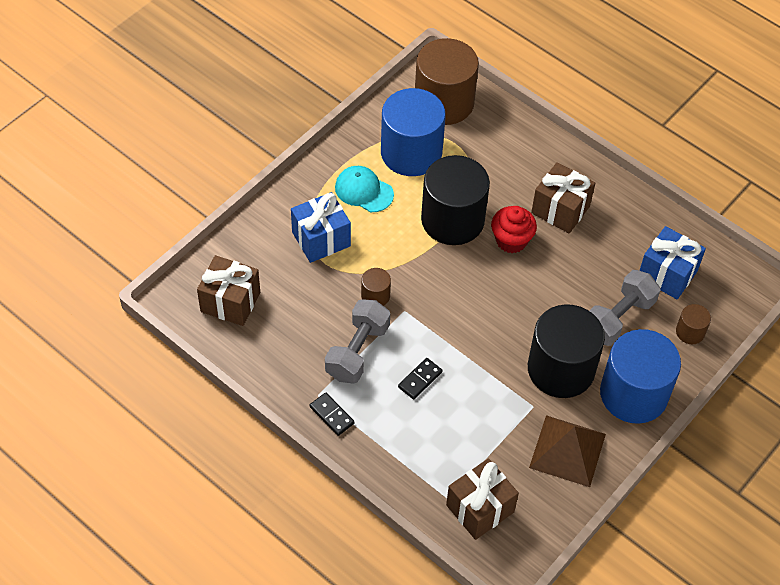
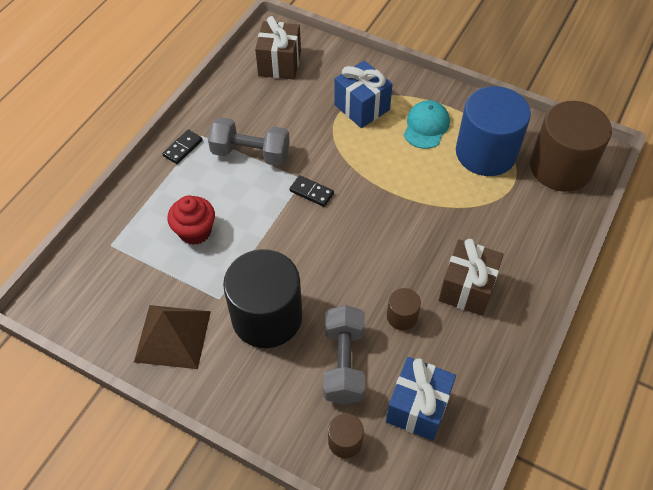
camera: 80 degrees right, 0 degrees up
(375, 296) = (313, 155): brown cylinder -> brown cylinder (402, 316)
(420, 379) = (231, 203): black domino -> black domino (311, 192)
(452, 220) = (418, 198): black cylinder -> none
(480, 508) = (101, 271): brown gift -> none
(511, 240) = (411, 250): red cupcake -> red cupcake (195, 231)
(618, 318) = (344, 363): grey dumbbell -> grey dumbbell turned 60 degrees clockwise
(633, 394) = (251, 390): blue cylinder -> none

